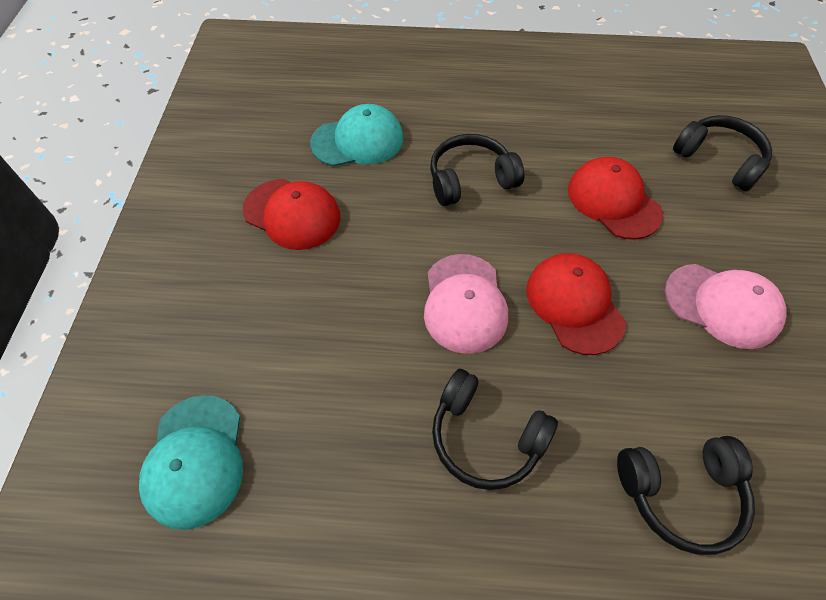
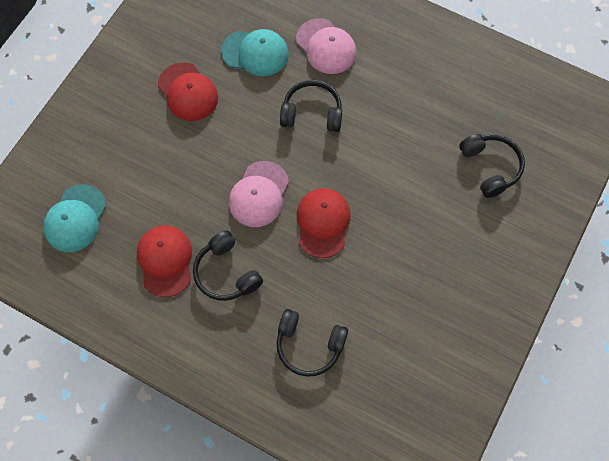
camera: 25 degrees right, 10 degrees up
(613, 201) = (395, 167): red cap -> red cap (165, 261)
(722, 305) = (411, 262): pink cap -> pink cap (326, 46)

